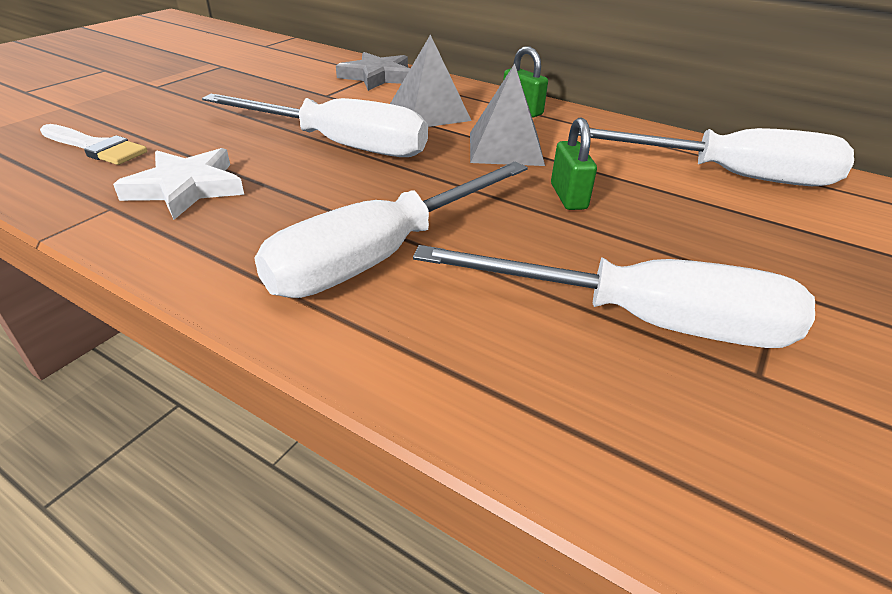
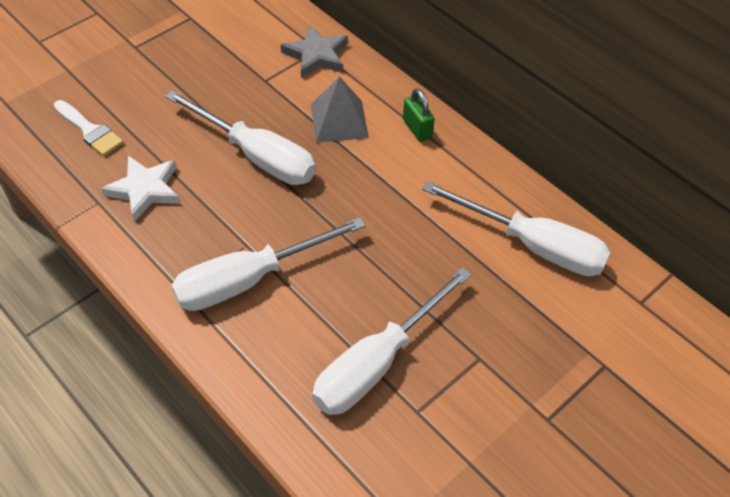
camera: 15 degrees right, 15 degrees up
(505, 148) = (378, 181): grey pyramid -> none
(568, 196) = (395, 246): green padlock -> none
(641, 320) = (377, 362): white screwdriver -> white screwdriver turned 105 degrees clockwise

